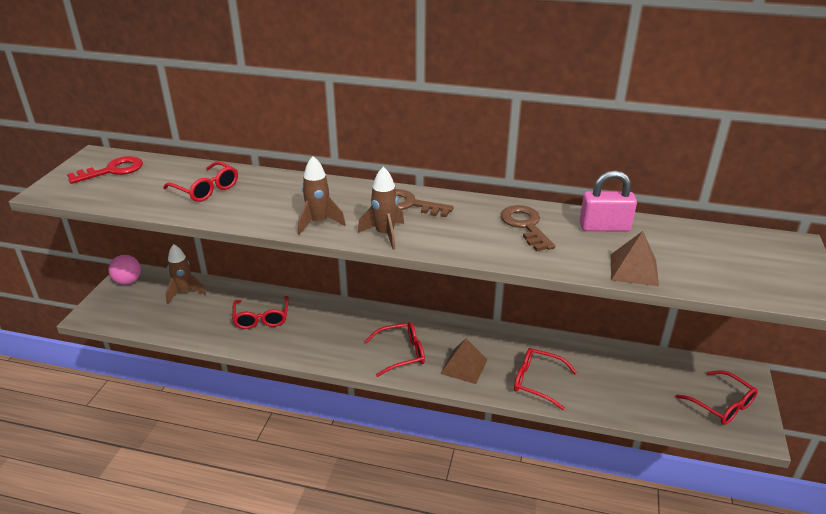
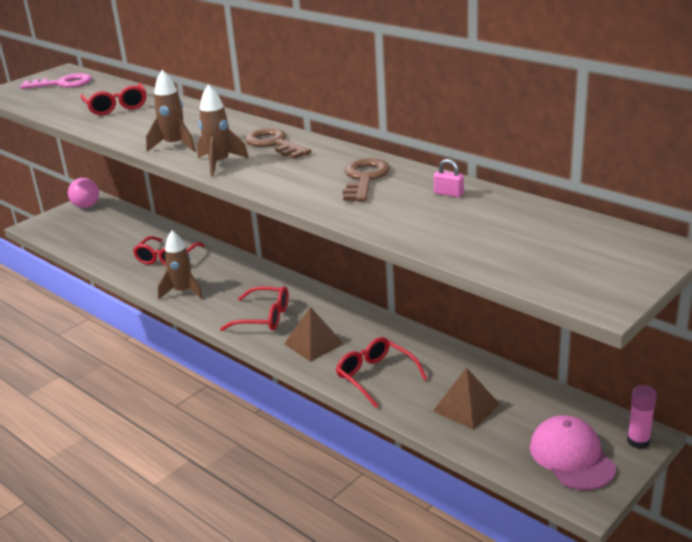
camera: 30 degrees right, 5 degrees down
(112, 170) = (63, 84): red key -> pink key
(184, 292) = (122, 224): brown rocket -> brown rocket (183, 292)
(604, 227) = (448, 193): pink padlock -> pink padlock, size x0.48
(634, 269) = (425, 234): brown pyramid -> brown pyramid (466, 407)
(721, 405) = (571, 457): red glasses -> pink cap
(748, 378) = (638, 441): none -> pink glue stick

